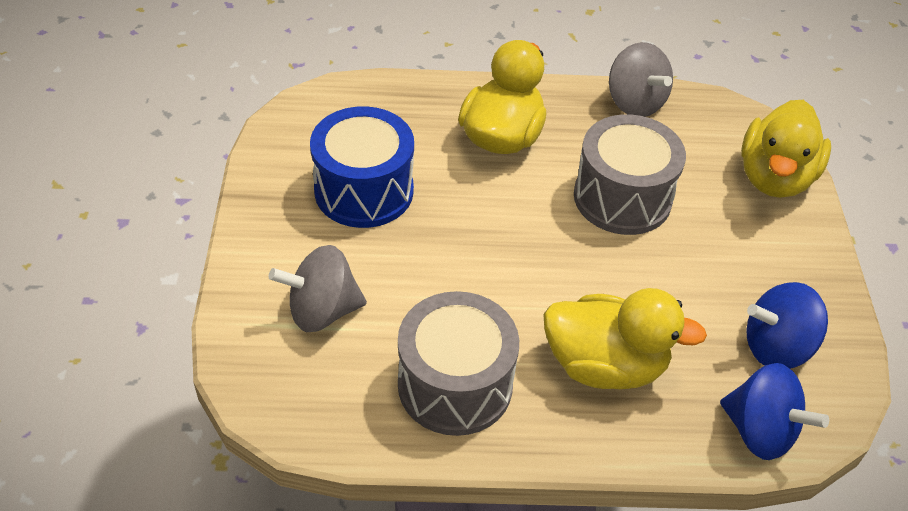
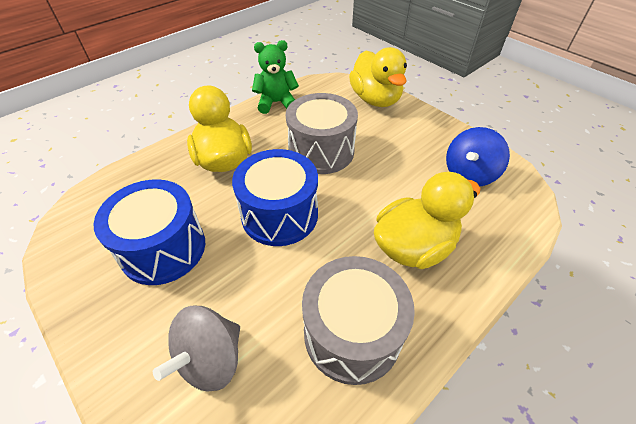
camera: 40 degrees left, 0 degrees up
(501, 235) = (279, 214): none -> blue drum
(635, 103) = (276, 103): grey spinning top -> green teddy bear
(760, 431) = (514, 221): blue spinning top -> none

